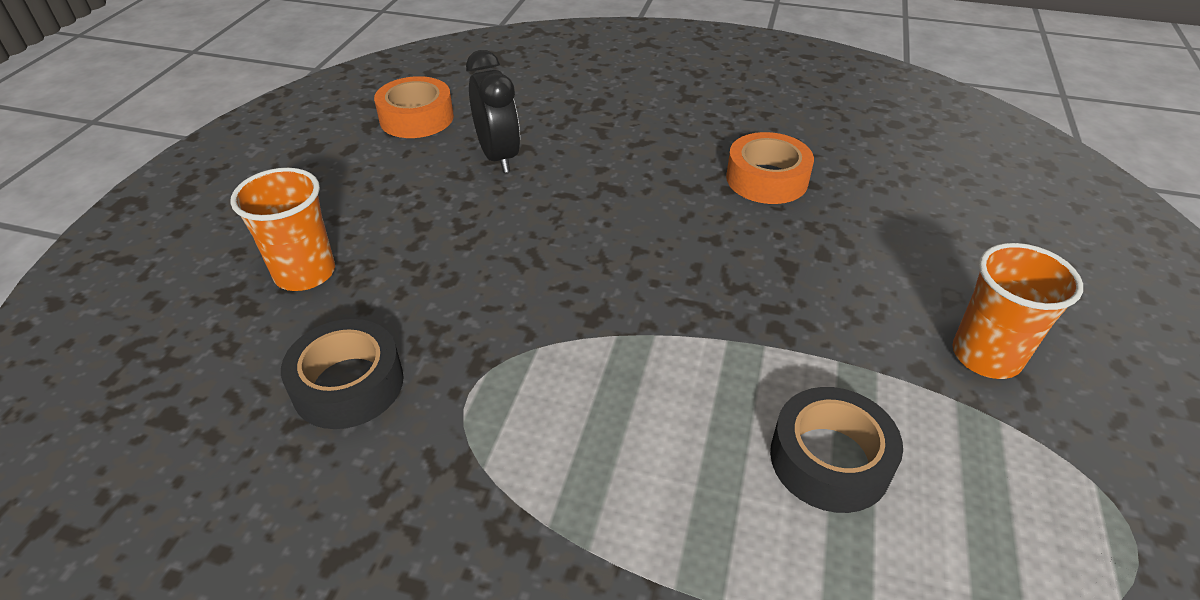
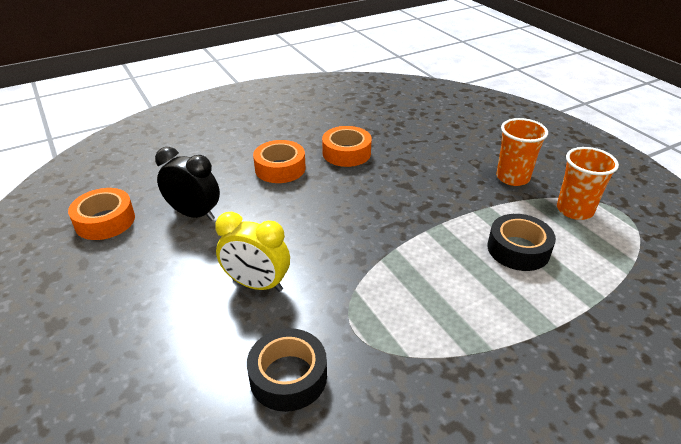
camera: 45 degrees left, 5 degrees down
(305, 273) = (169, 345): orange cup -> orange cup (574, 210)
(452, 269) = (257, 284): none -> yellow clock
(656, 155) = (280, 168): none -> orange tape

